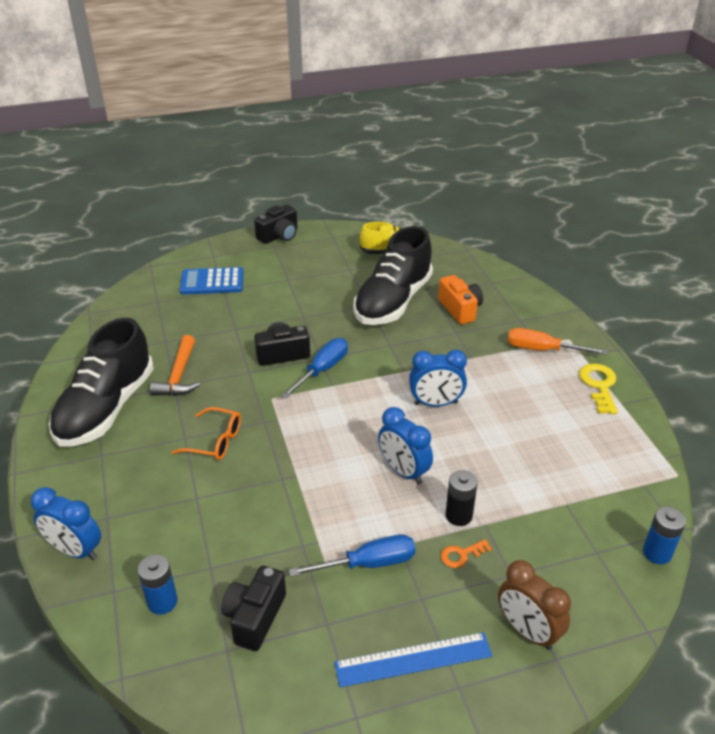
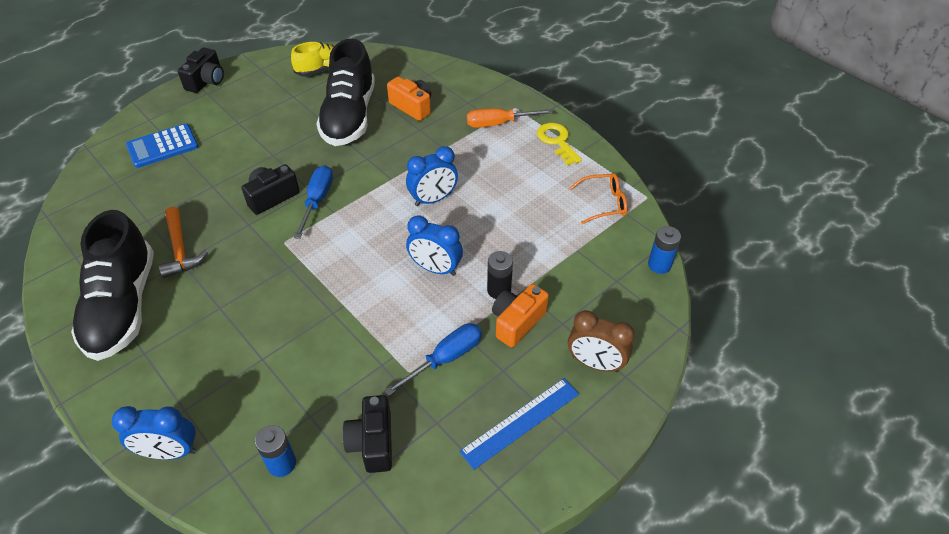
camera: 25 degrees left, 10 degrees up
(215, 441) = (251, 300): orange glasses -> orange glasses (604, 203)
(461, 555) = (517, 322): orange key -> orange camera

